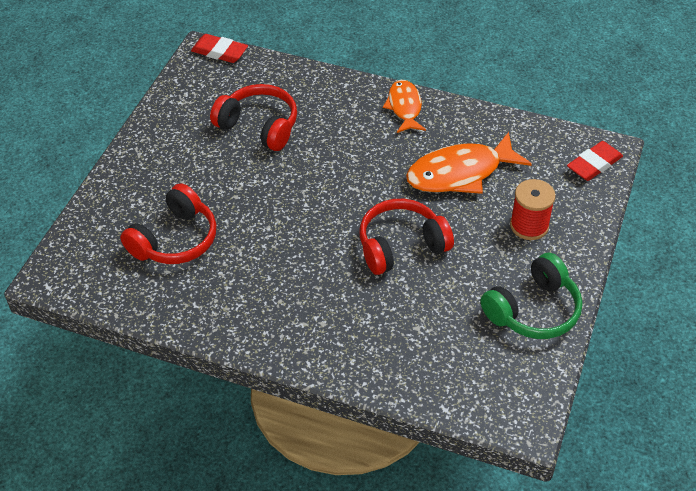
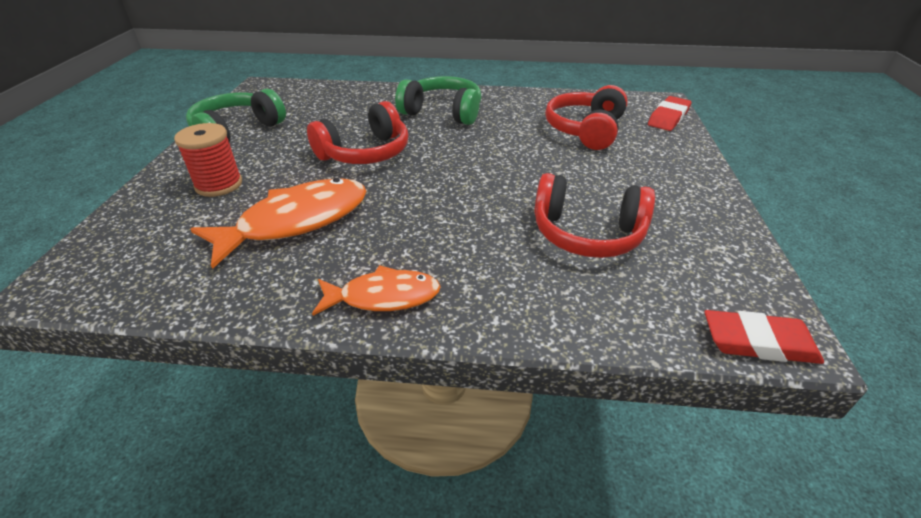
camera: 165 degrees right, 10 degrees down
(306, 303) = (443, 112): none -> green headphones
(404, 107) = (383, 297): orange fish -> orange fish turned 75 degrees counterclockwise
(594, 164) = (91, 261): red eraser -> red eraser (668, 117)

